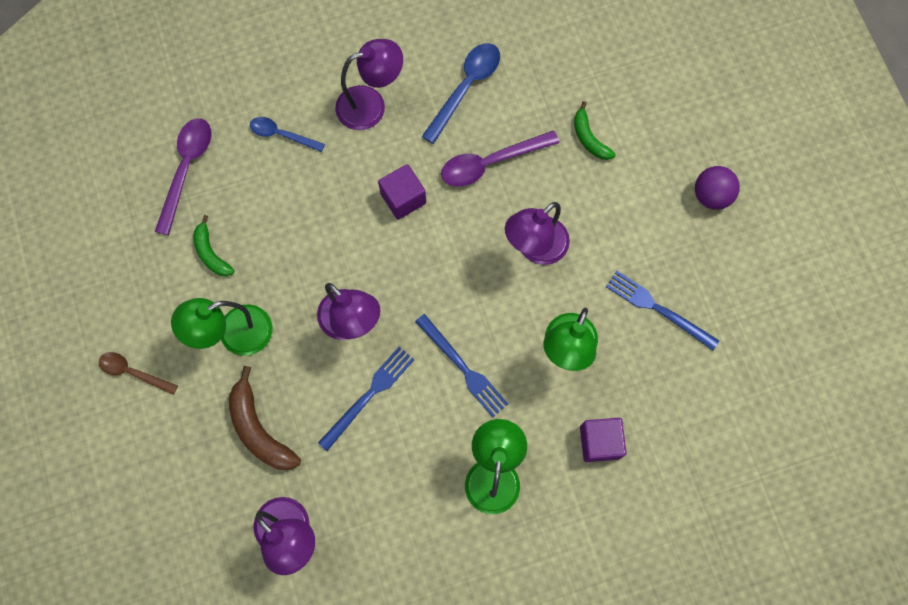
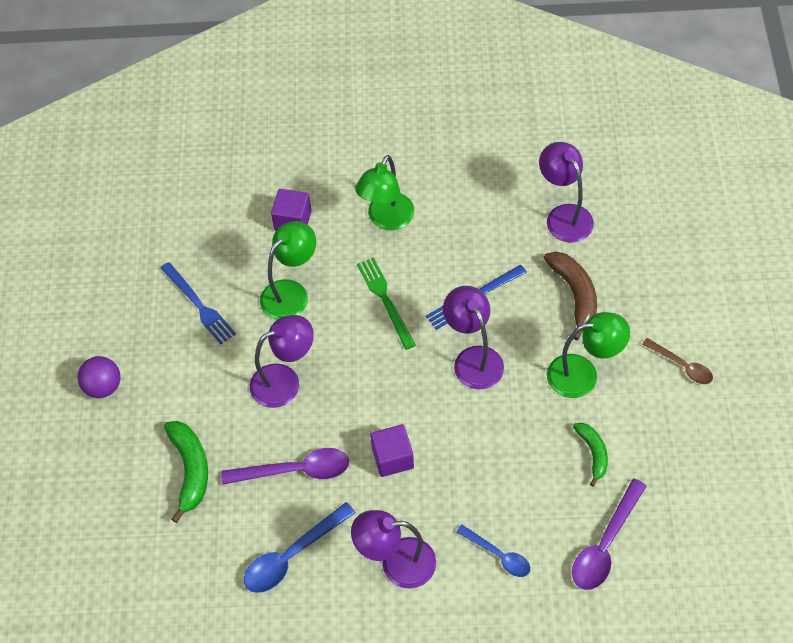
camera: 160 degrees left, 15 degrees down
(463, 368) = (385, 300): blue fork -> green fork
(589, 138) = (190, 470): green banana -> green banana, size x1.58

